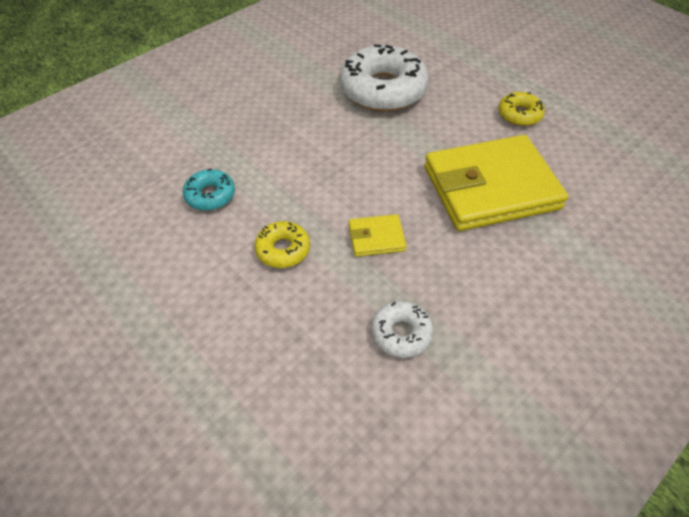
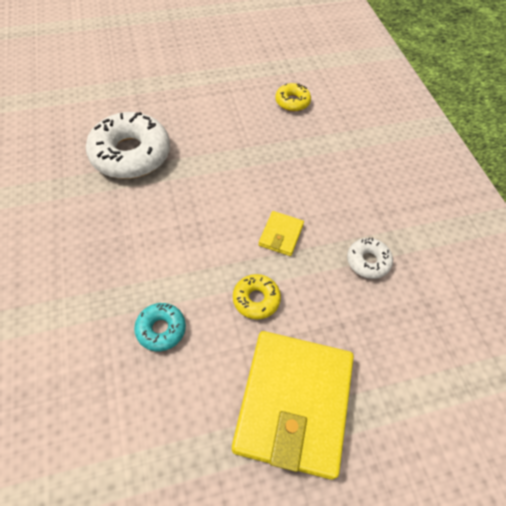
camera: 65 degrees left, 5 degrees up
(490, 188) = (277, 150): yellow wallet -> yellow wallet (293, 403)
(519, 114) = (221, 98): yellow donut -> yellow donut (292, 102)

